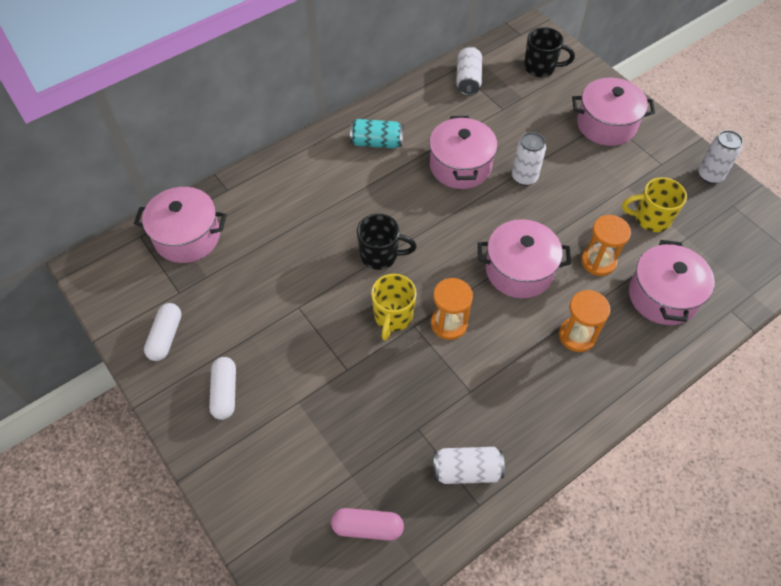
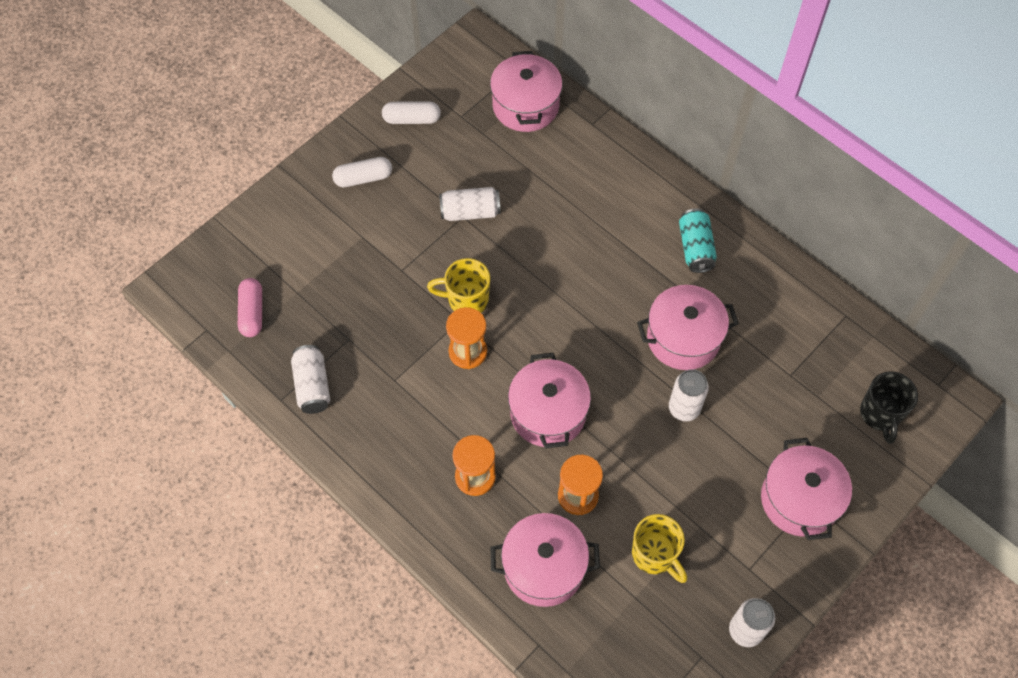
camera: 80 degrees right, 5 degrees up
(380, 255) = (539, 277): black mug -> none
(468, 80) = (829, 331): white can -> white can (470, 212)
(651, 219) = (655, 555): yellow mug -> yellow mug turned 150 degrees clockwise

